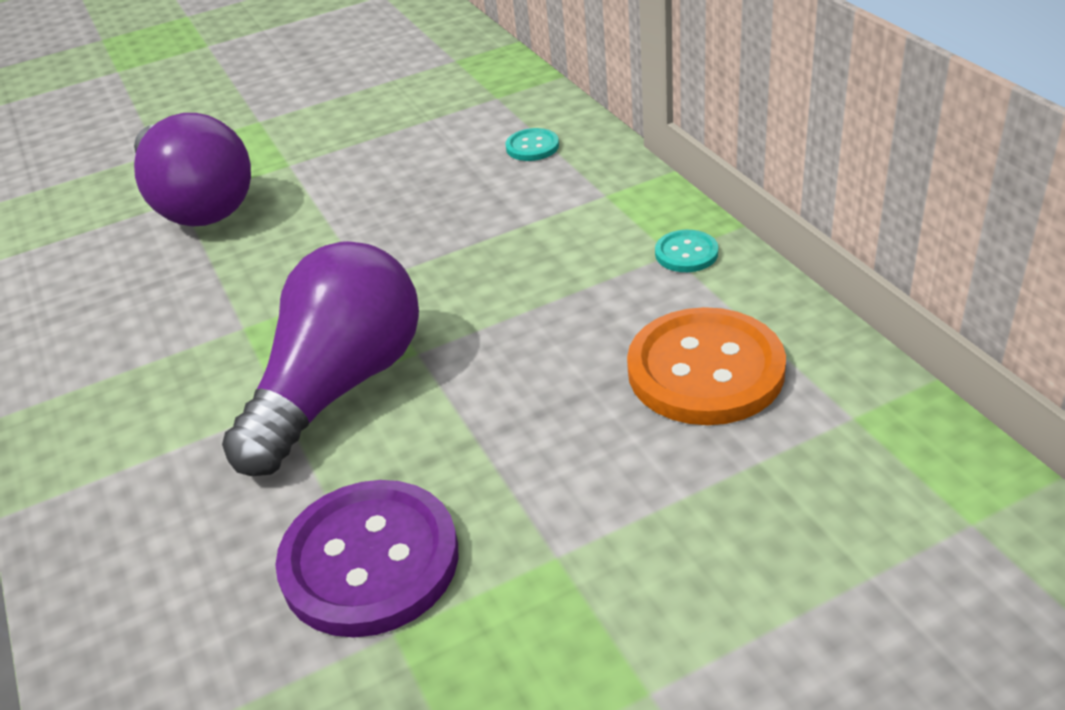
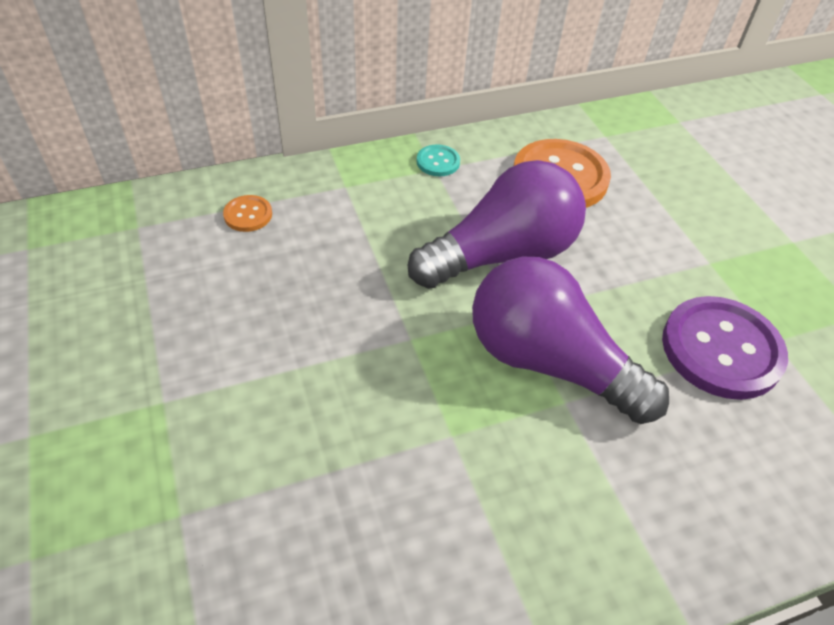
camera: 90 degrees left, 10 degrees up
(197, 202) = (198, 494): purple light bulb -> purple light bulb (501, 254)
(532, 147) = (248, 215): turquoise button -> orange button

